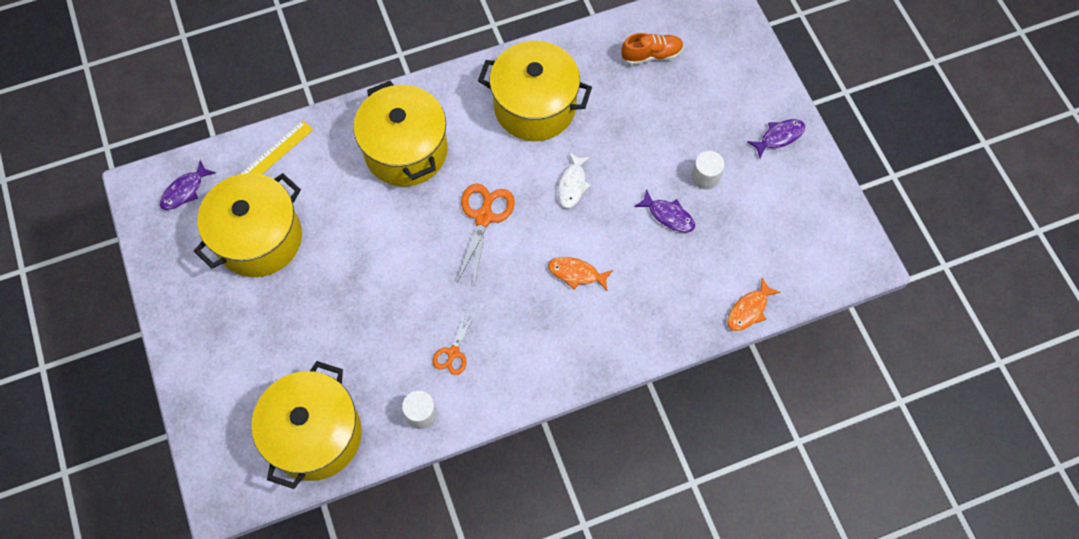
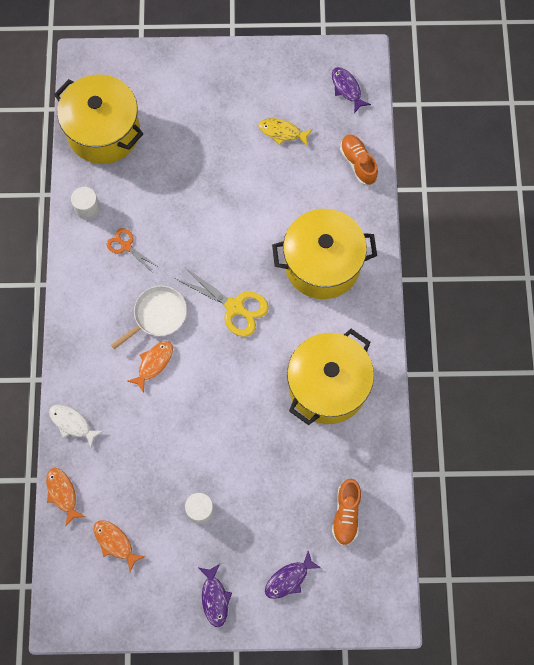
camera: 110 degrees right, 5 degrees up
(259, 238) = (282, 132): yellow pot -> yellow fish
(276, 152) = (358, 163): yellow ruler -> orange shoe
(484, 217) = (234, 307): orange scissors -> yellow scissors
(521, 289) = (158, 315): none -> white pan
(572, 185) = (237, 391): white fish -> white fish (72, 423)
(668, 215) = (176, 461): purple fish -> purple fish (289, 579)
(772, 241) = (115, 543): none -> orange fish

